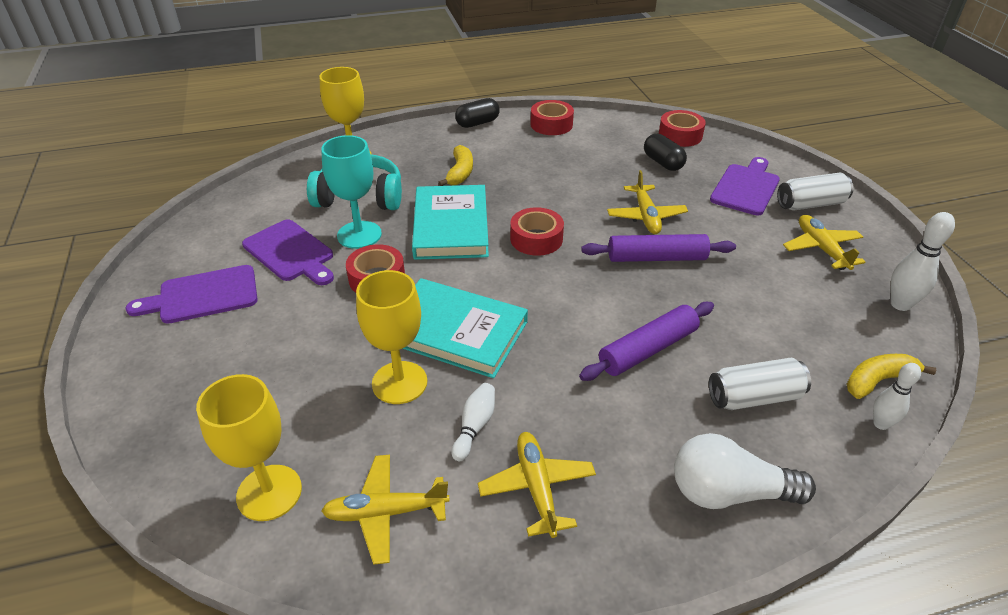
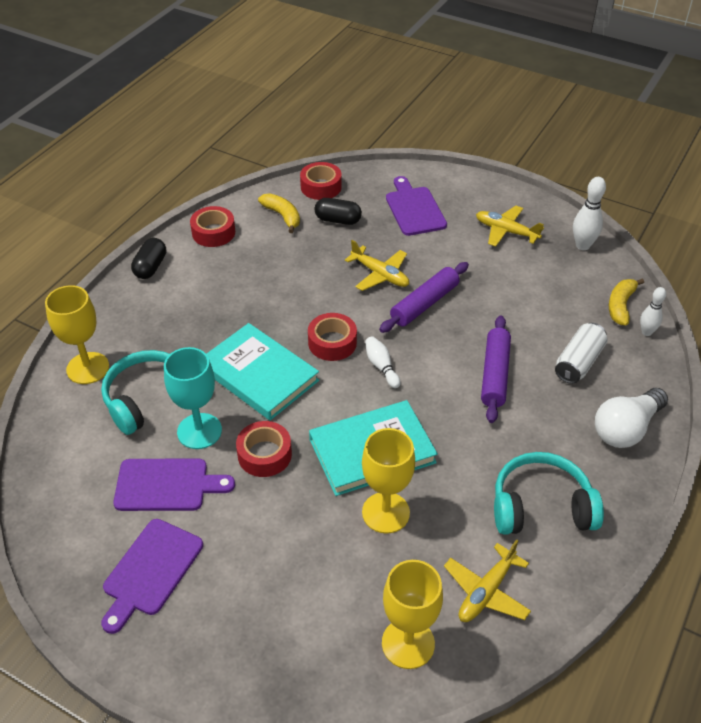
camera: 45 degrees left, 5 degrees up
(460, 173) = (201, 323): yellow banana -> yellow banana (282, 216)
(474, 426) = (465, 501): white bowling pin -> white bowling pin (381, 367)
(537, 487) = (541, 506): yellow plane -> turquoise headphones
(810, 204) = (465, 199): white can -> none

